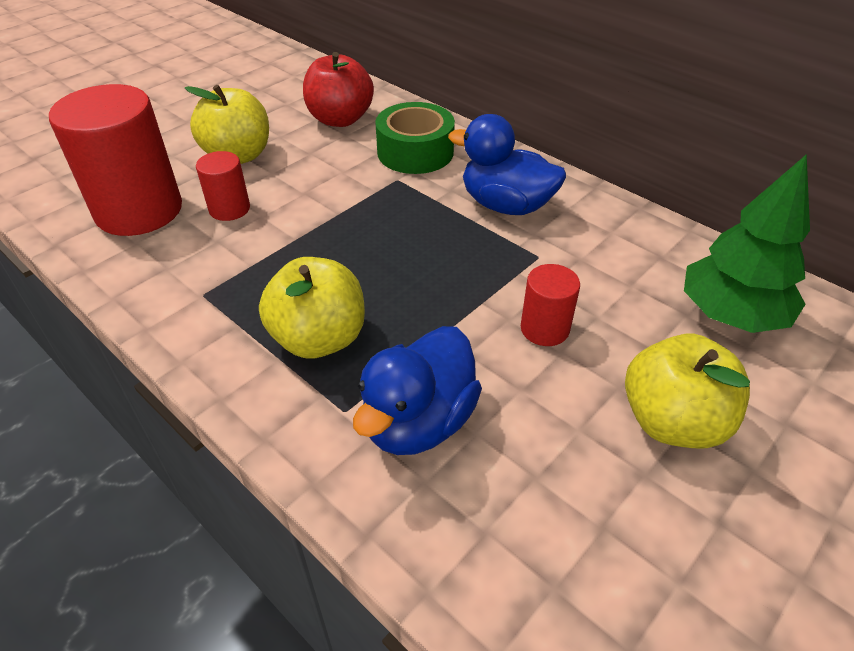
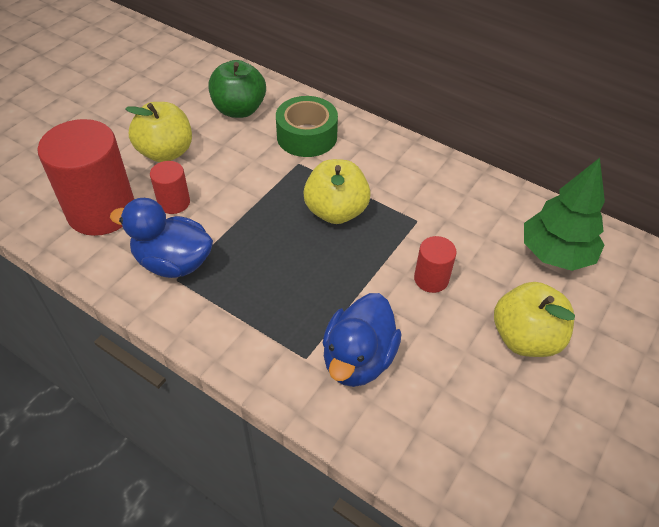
camera: 10 degrees left, 5 degrees up
(319, 338) = (273, 305): yellow apple -> yellow apple (336, 211)
(340, 119) = (239, 110): red apple -> green apple
(506, 205) = (386, 179): blue duck -> blue duck (173, 262)

